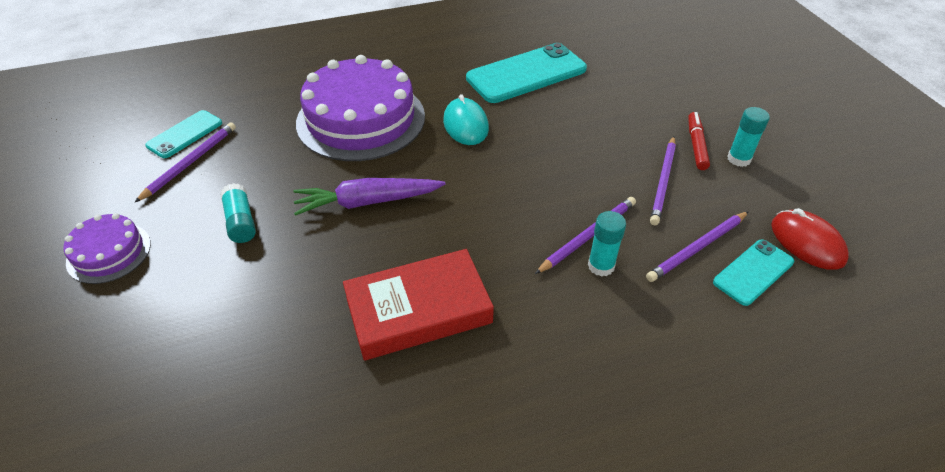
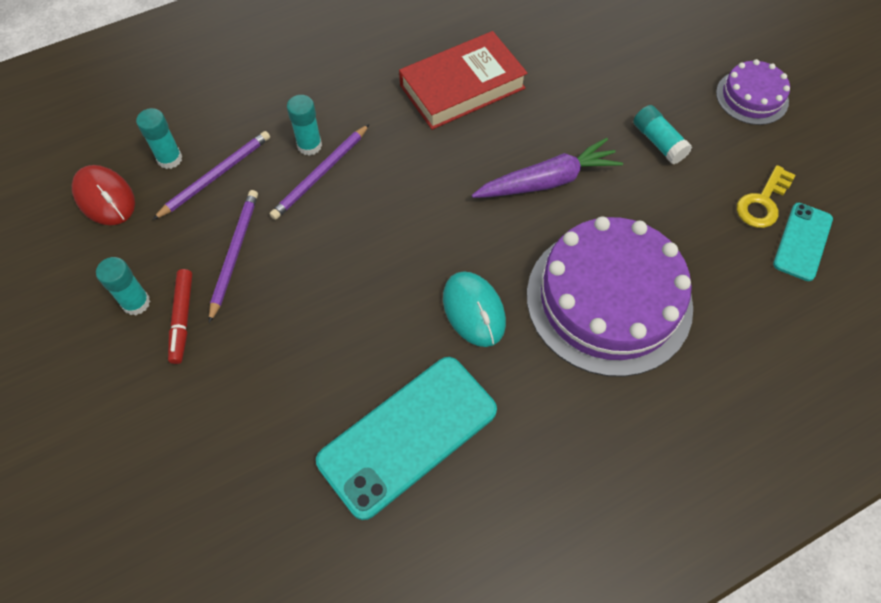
camera: 170 degrees right, 15 degrees up
(190, 163) = (762, 202): purple pencil -> yellow key
(753, 272) = (169, 159): turquoise phone -> turquoise glue stick

